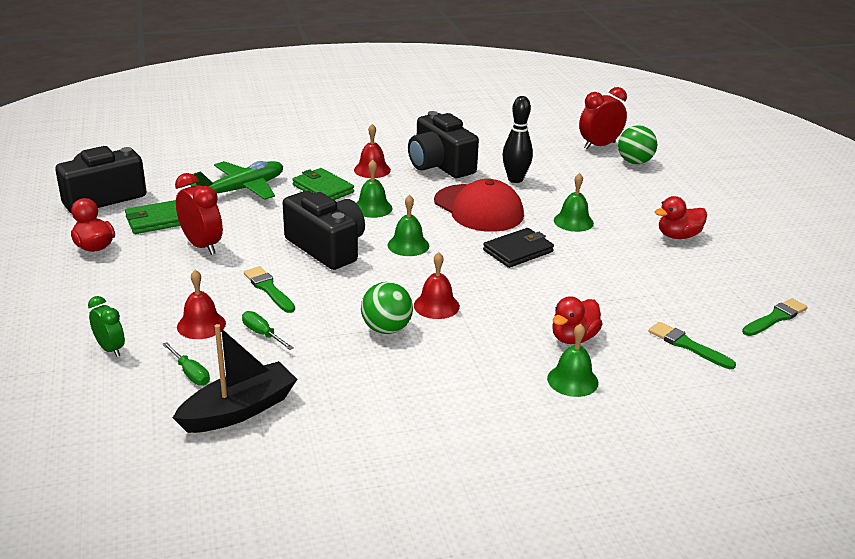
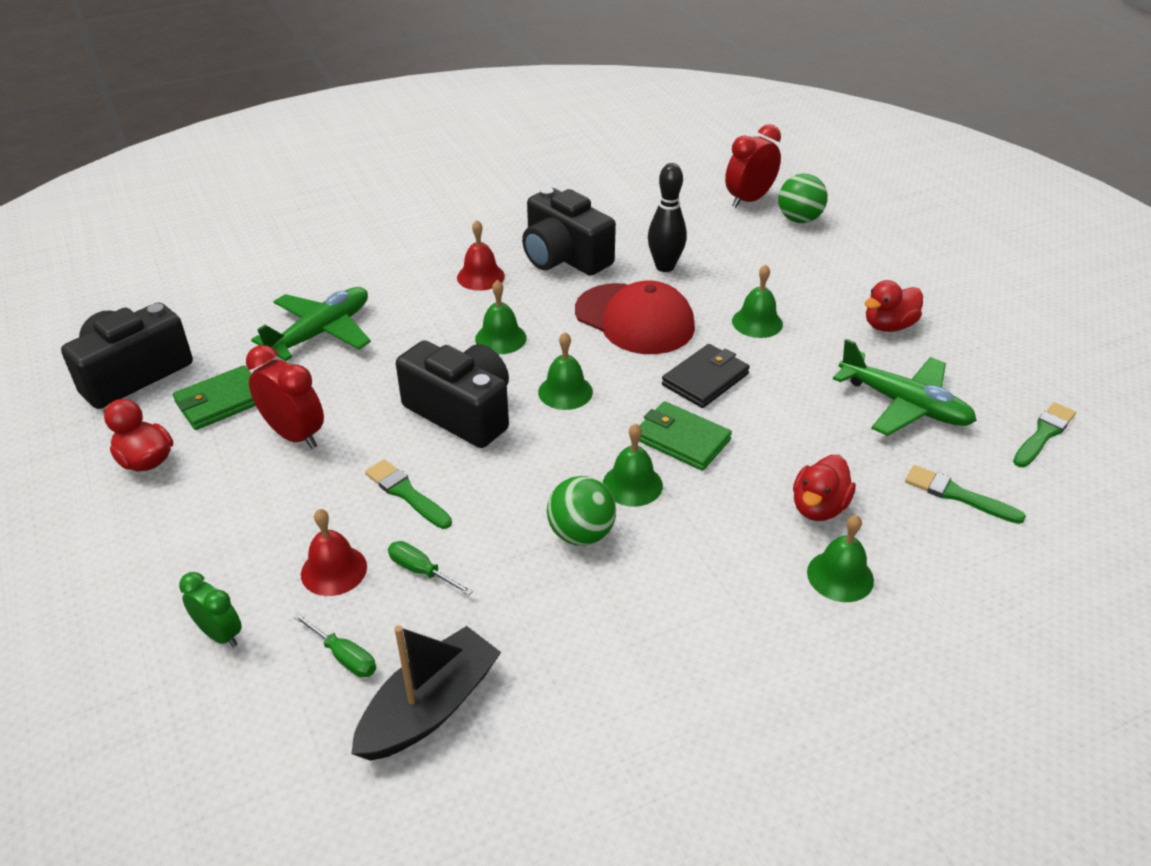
camera: 10 degrees left, 10 degrees up
(323, 189) = (426, 316): green wallet -> green wallet (682, 439)
(436, 306) = (632, 484): red bell -> green bell
(669, 285) = (904, 405): none -> green plane

